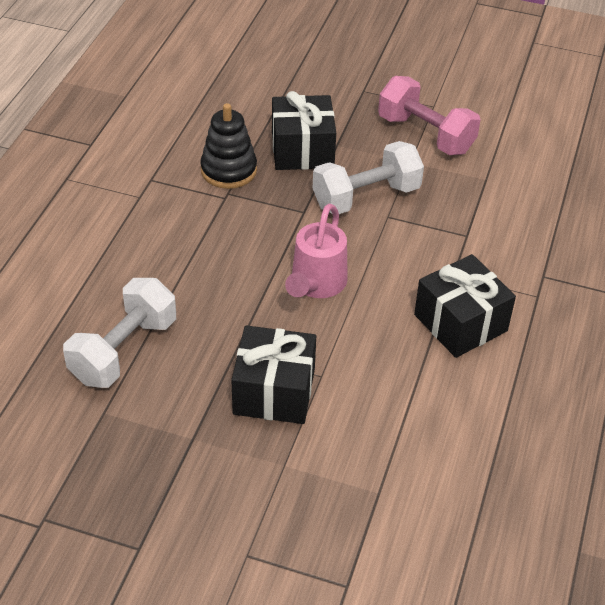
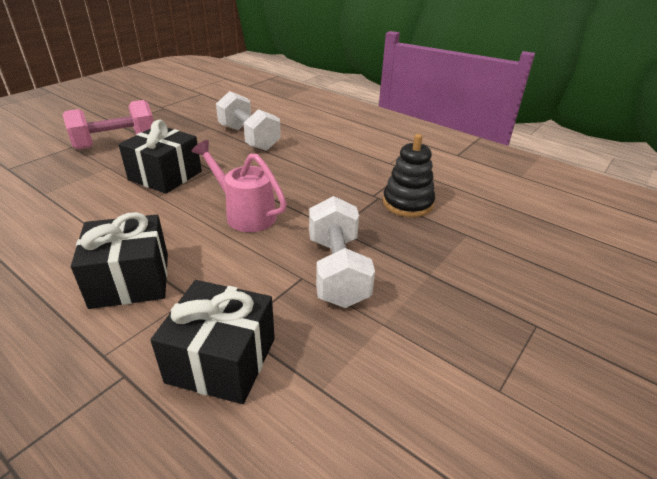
camera: 110 degrees right, 10 degrees down
(302, 150) = (426, 249): black gift -> black gift (222, 360)
(426, 134) = (433, 357): pink dumbbell -> pink dumbbell (116, 143)

